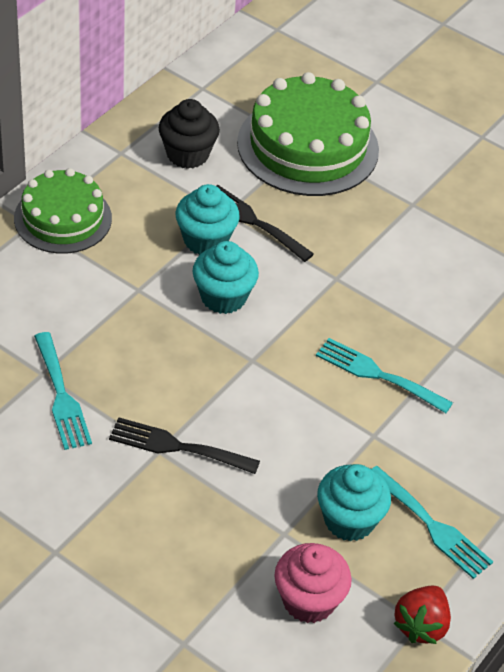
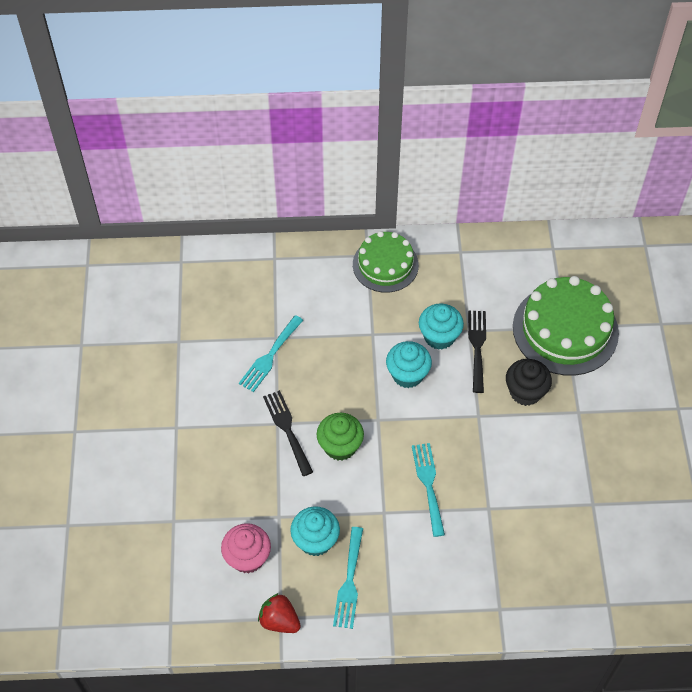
camera: 55 degrees right, 10 degrees up
(187, 154) = (493, 281): black cupcake -> black cupcake (525, 392)
(251, 415) = (340, 446): none -> green cupcake
(421, 625) = (279, 620): red strawberry -> red strawberry turned 45 degrees clockwise

